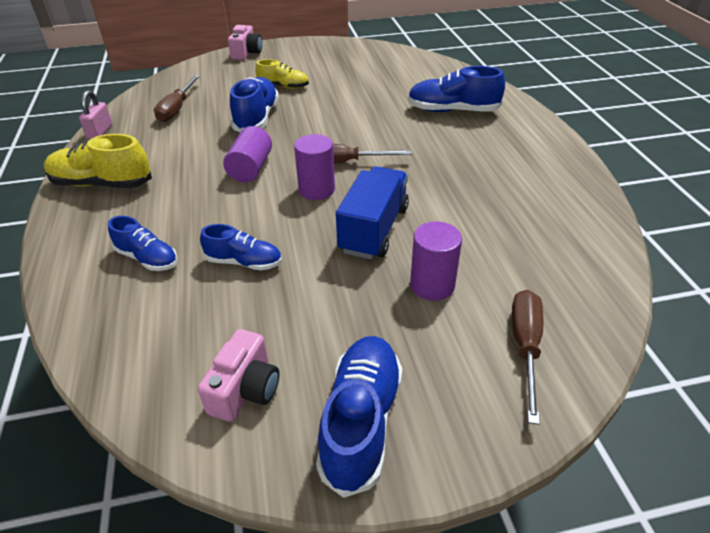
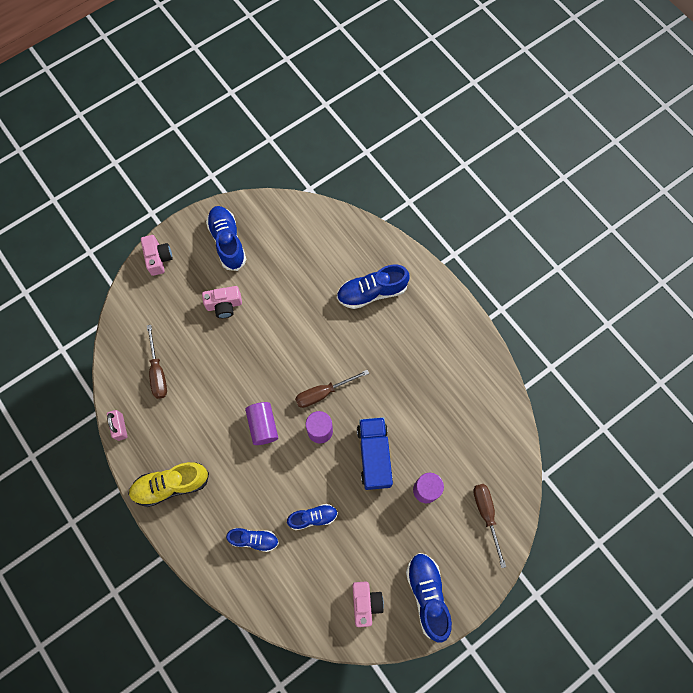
camera: 25 degrees left, 30 degrees up
(256, 118) = (229, 360): blue shoe -> blue shoe (227, 242)
(283, 87) = (224, 305): yellow shoe -> pink camera

